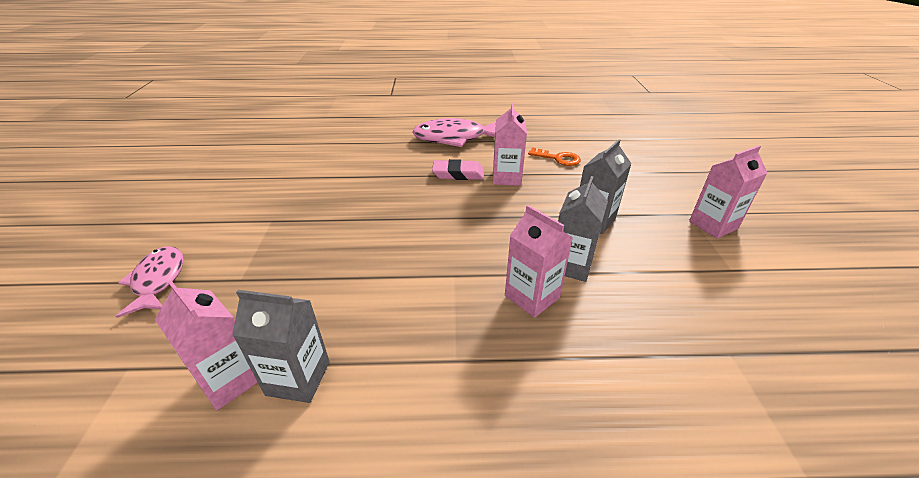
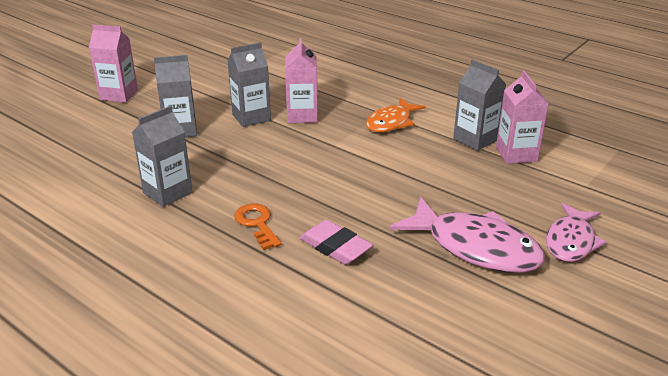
camera: 140 degrees left, 5 degrees down
(427, 346) = (391, 122): none -> orange fish
(455, 138) = (113, 278): pink fish -> pink fish (475, 247)
(458, 174) = (201, 221): pink eraser -> pink eraser (335, 247)
(506, 178) = (167, 192): pink carton -> grey carton
(558, 158) = (81, 187): orange key -> orange key (257, 224)

